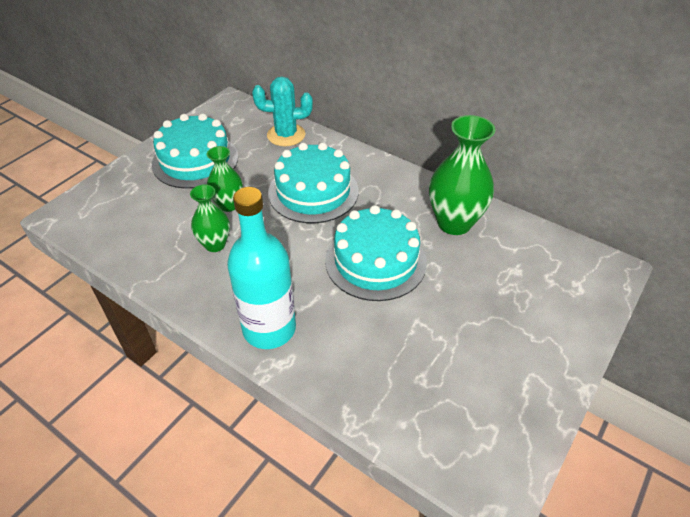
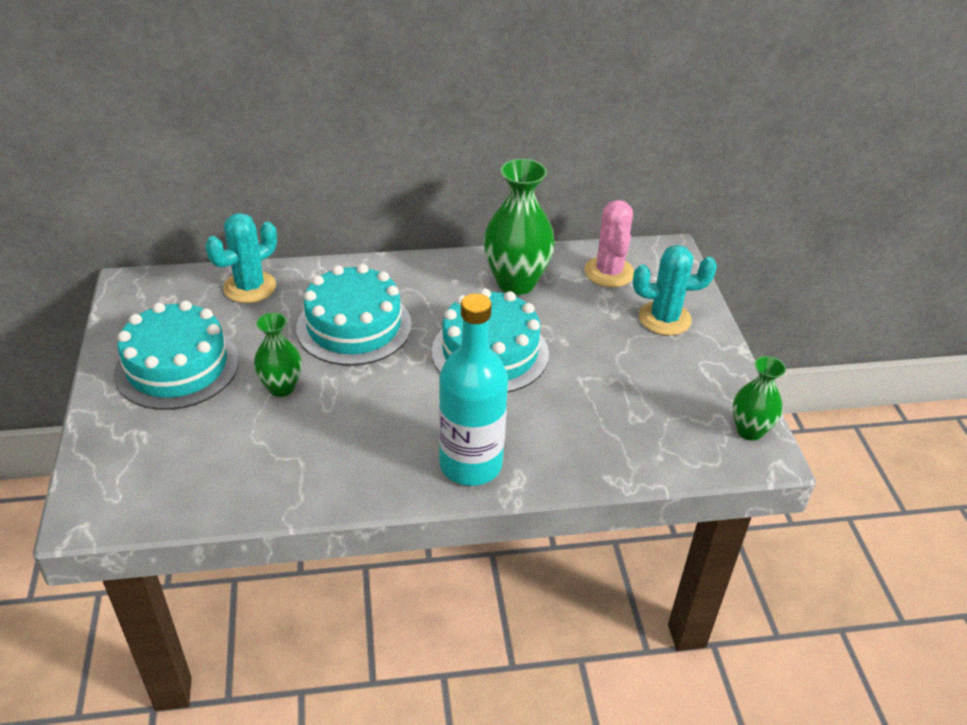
camera: 45 degrees left, 5 degrees down
(215, 244) = (319, 431): green vase -> green vase (749, 431)
(538, 255) = (609, 272): none -> pink cactus
(542, 319) = (664, 319): none -> turquoise cactus

